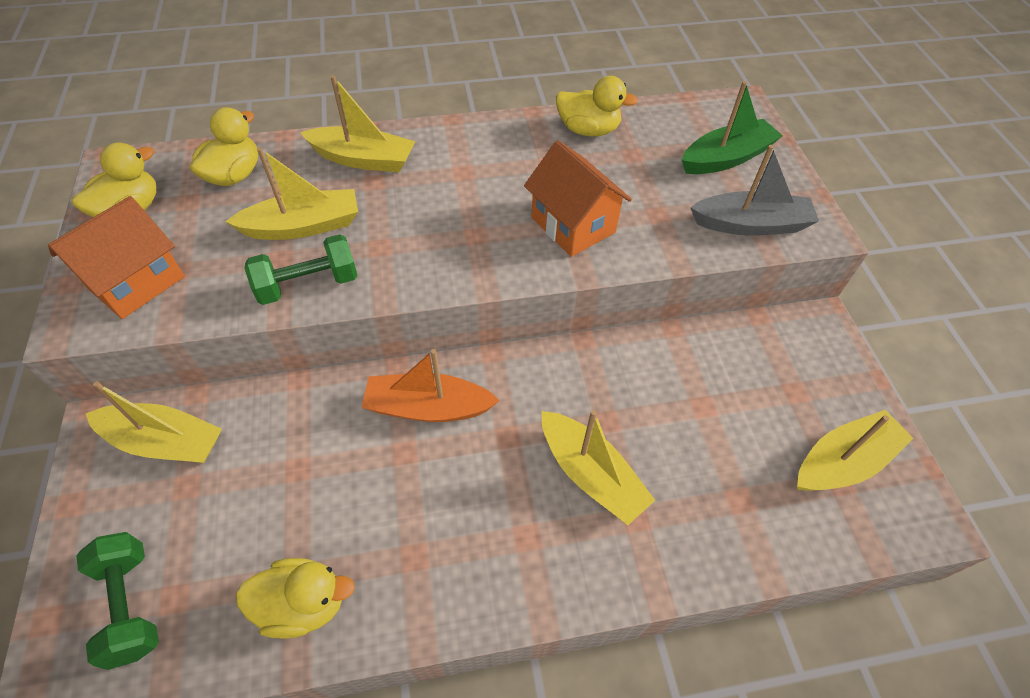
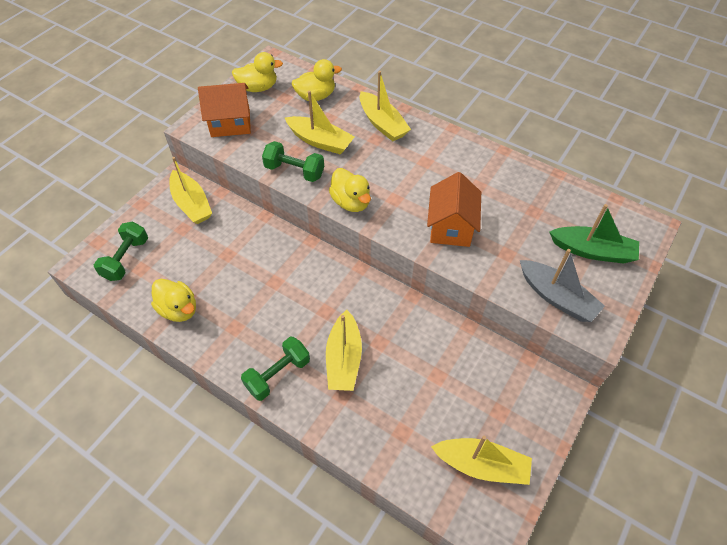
camera: 45 degrees right, 0 degrees up
(428, 407) = (305, 270): orange boat -> none
(537, 565) = (278, 374): none -> green dumbbell
(588, 130) = (524, 181): yellow duck -> yellow duck (351, 202)

